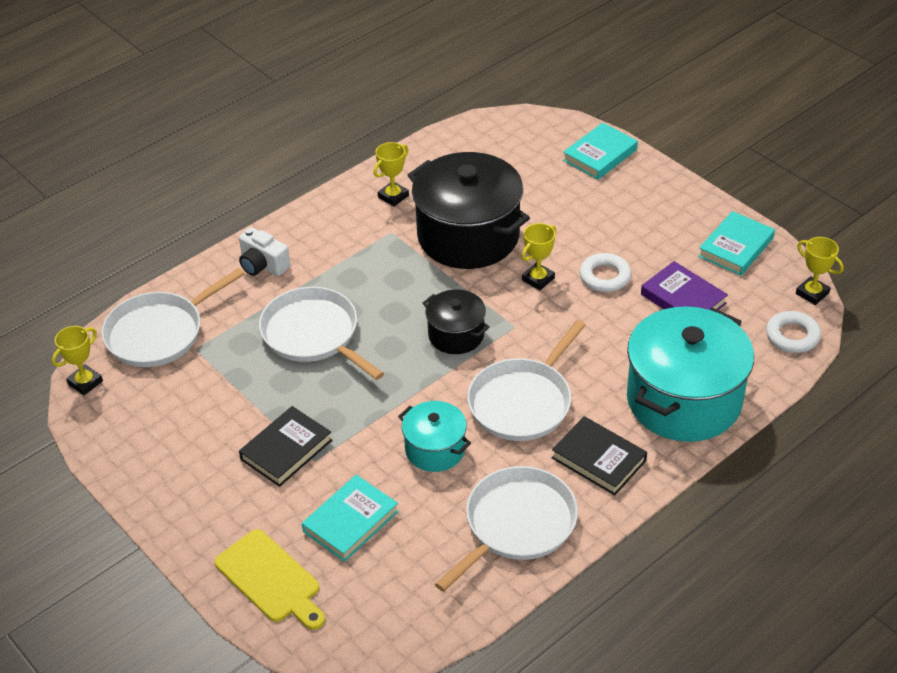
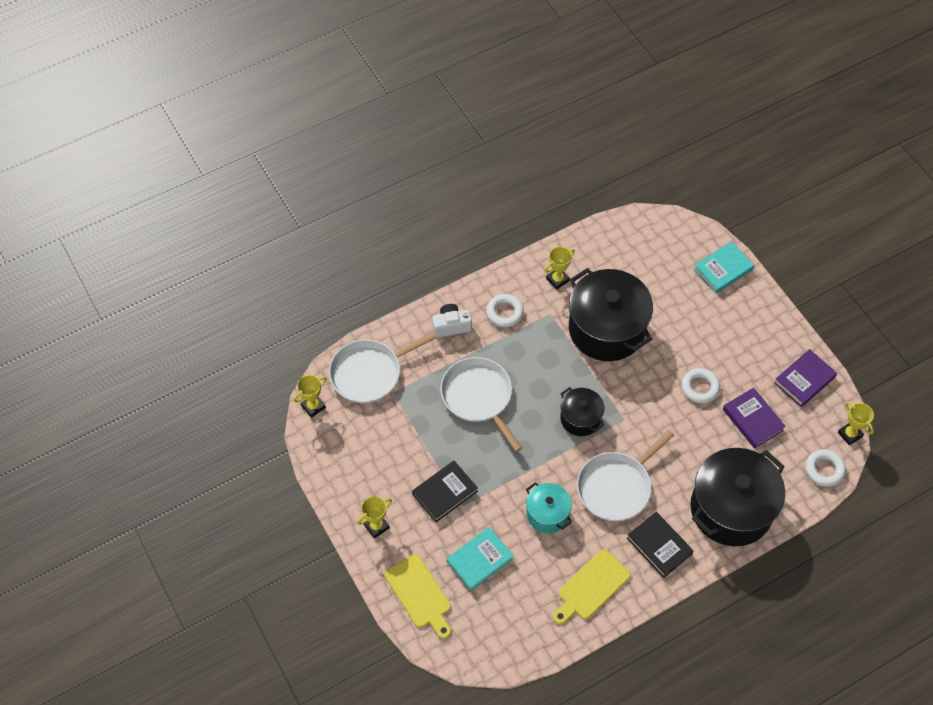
camera: 10 degrees right, 15 degrees up
(263, 265) = (451, 326): white camera -> white camera turned 120 degrees clockwise
(331, 240) = (504, 312): none -> white ring
(516, 525) = (591, 587): white pan -> yellow cutting board
(538, 279) = (650, 380): yellow trophy -> yellow trophy (376, 526)
(684, 400) = (731, 509): turquoise pot -> black pot
(736, 247) = (804, 380): turquoise book -> purple book

